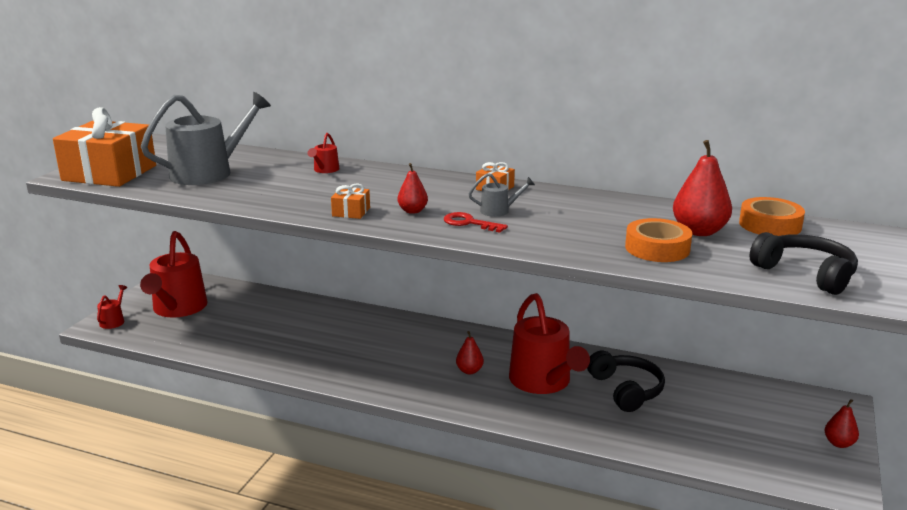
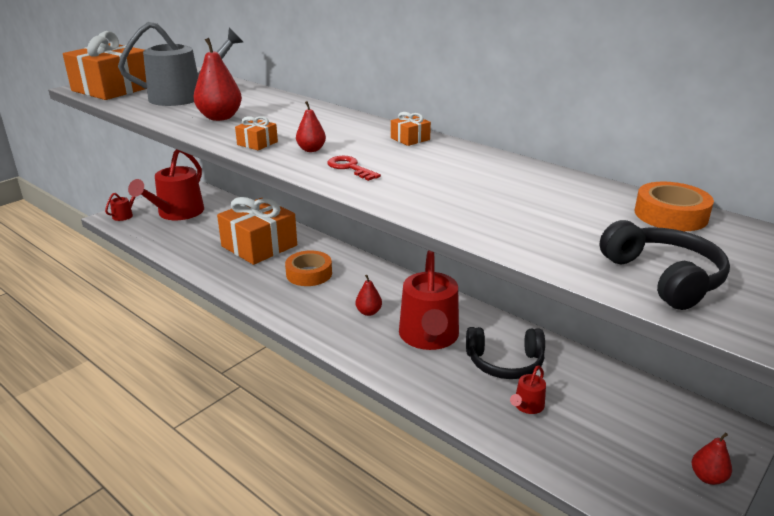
camera: 20 degrees right, 5 degrees up
(304, 327) = (259, 246): none -> orange gift
(325, 170) = (278, 105): red watering can -> red watering can (527, 406)
(498, 211) = (390, 160): grey watering can -> none
(626, 390) = (505, 363): black headphones -> black headphones turned 90 degrees clockwise
(657, 248) = (514, 221): orange tape -> orange tape (309, 274)
(699, 231) = (579, 210): red pear -> red pear (220, 117)

